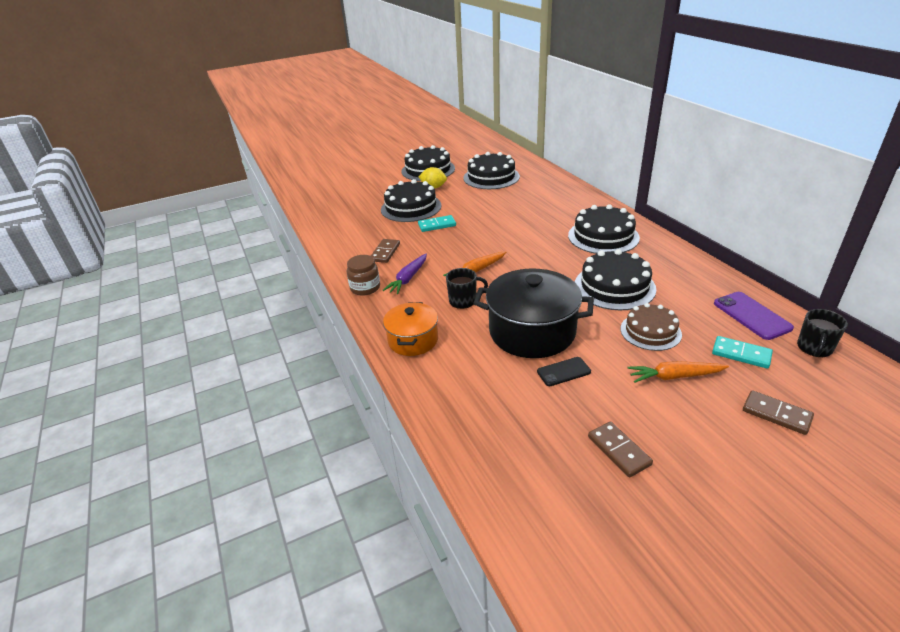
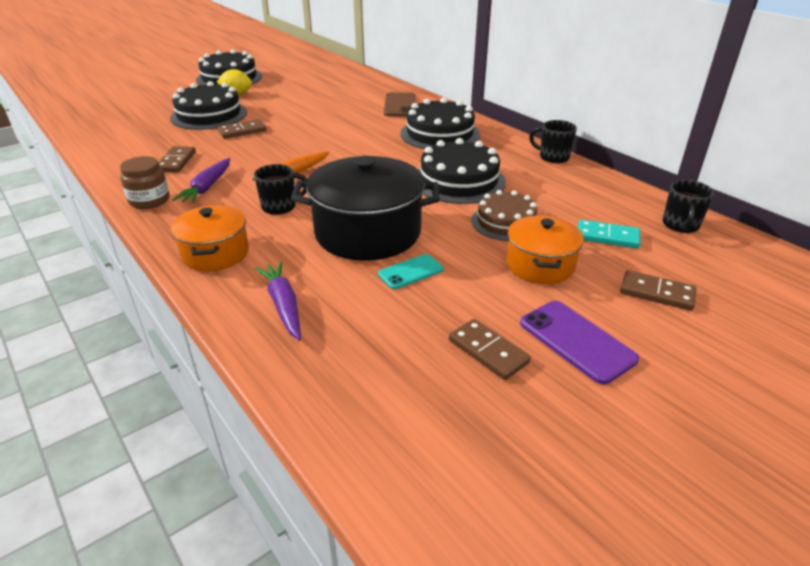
camera: 15 degrees left, 0 degrees up
(437, 225) = (242, 131): turquoise domino -> brown domino
(462, 391) = (283, 305): none -> purple carrot
(491, 177) = (306, 83): black cake -> none
(563, 372) = (410, 272): black phone -> turquoise phone
(571, 204) = (400, 105): none -> brown phone
(674, 376) = (540, 265): orange carrot -> orange pot
(704, 267) = (553, 157): none -> black mug
(751, 315) = (611, 199): purple phone -> purple phone (576, 341)

